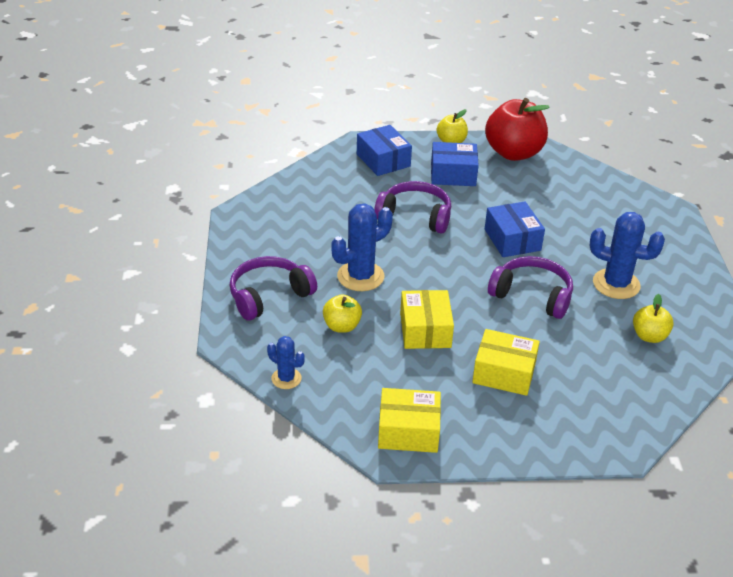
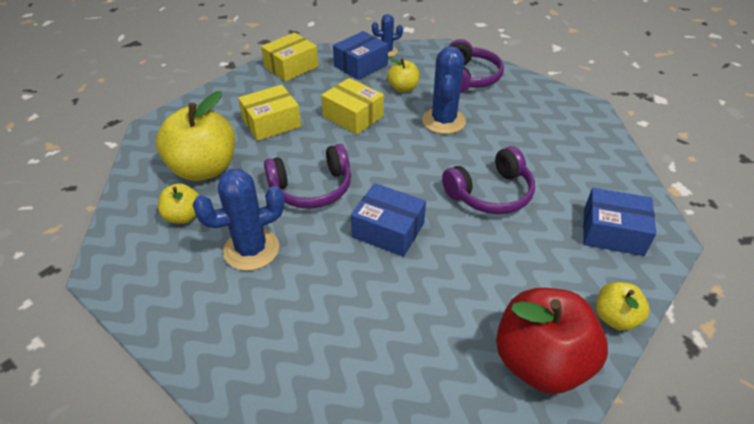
camera: 135 degrees right, 5 degrees up
(453, 174) = (539, 268): blue box -> blue box (361, 65)
(604, 366) = (204, 169): none -> yellow apple

